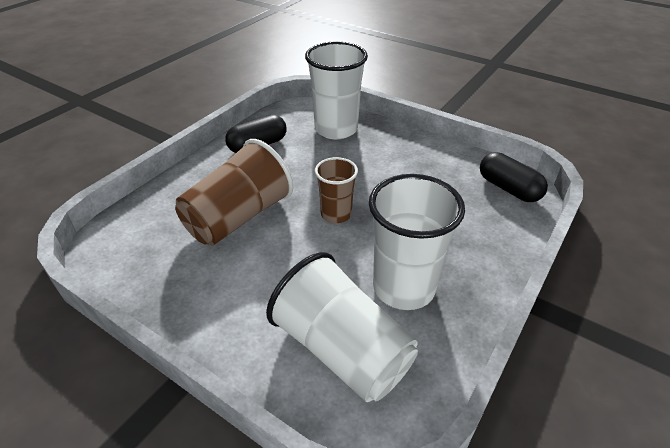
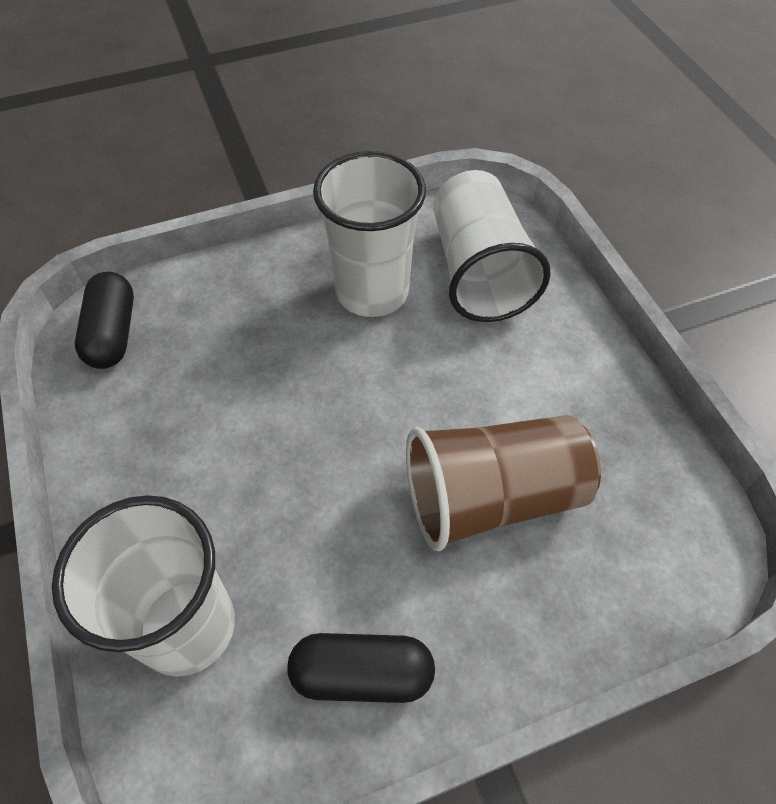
camera: 145 degrees left, 15 degrees up
(336, 214) = (359, 422): brown cup -> none

